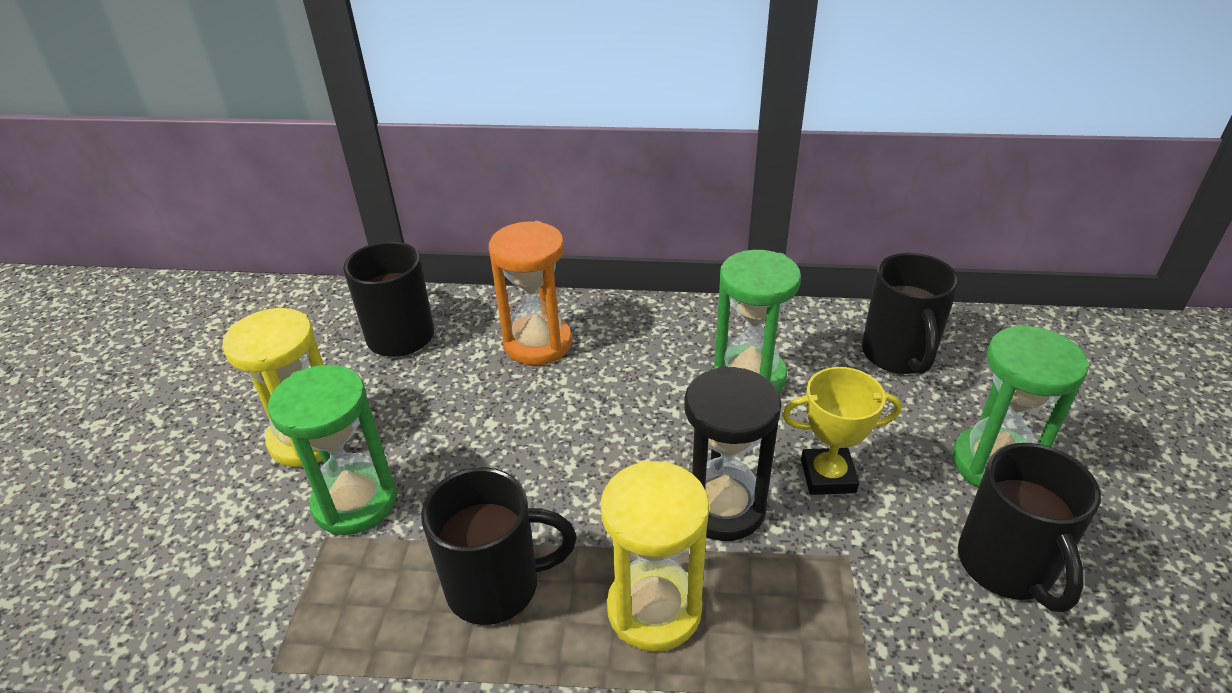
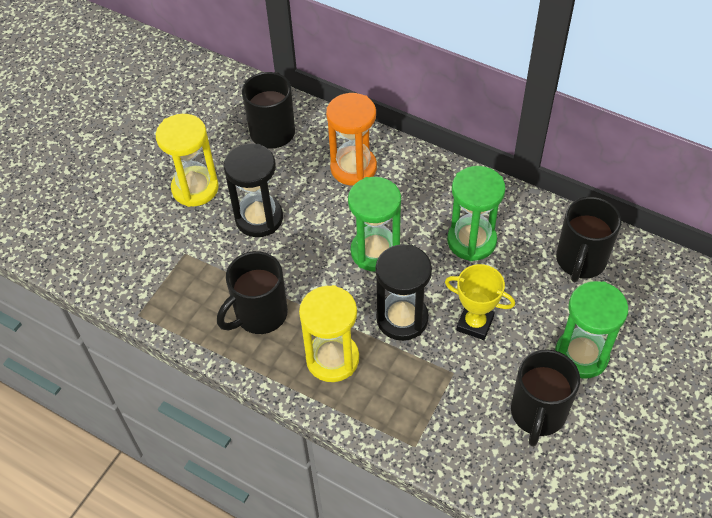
camera: 25 degrees right, 15 degrees up
(355, 502) = (206, 238): green hourglass -> green hourglass (375, 251)
(430, 446) = (259, 218): none -> black hourglass
(496, 585) = (259, 315): black mug -> black mug turned 120 degrees clockwise

